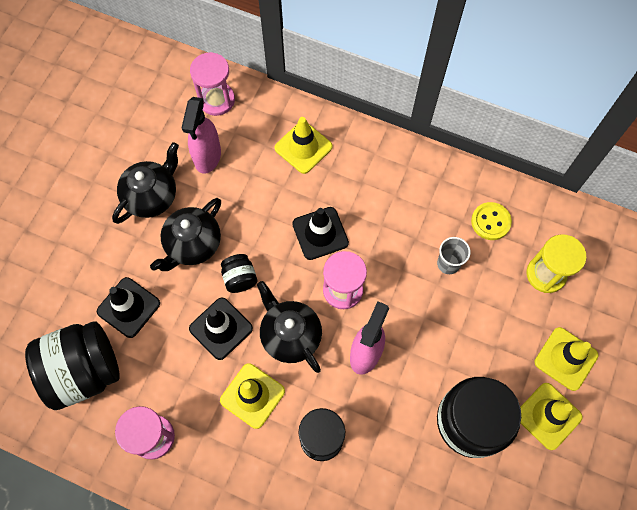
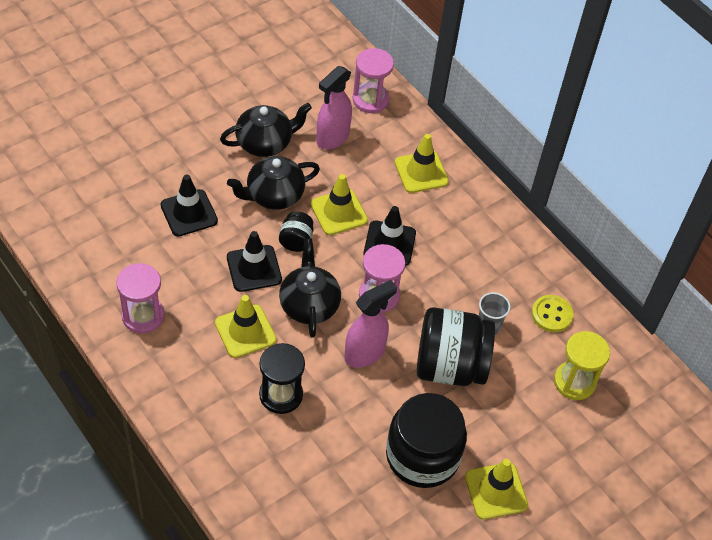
camera: 25 degrees right, 15 degrees down
(84, 371) = (121, 239): black jar -> black jar (449, 366)
(566, 358) = (545, 456): yellow traffic cone -> yellow traffic cone (339, 212)

